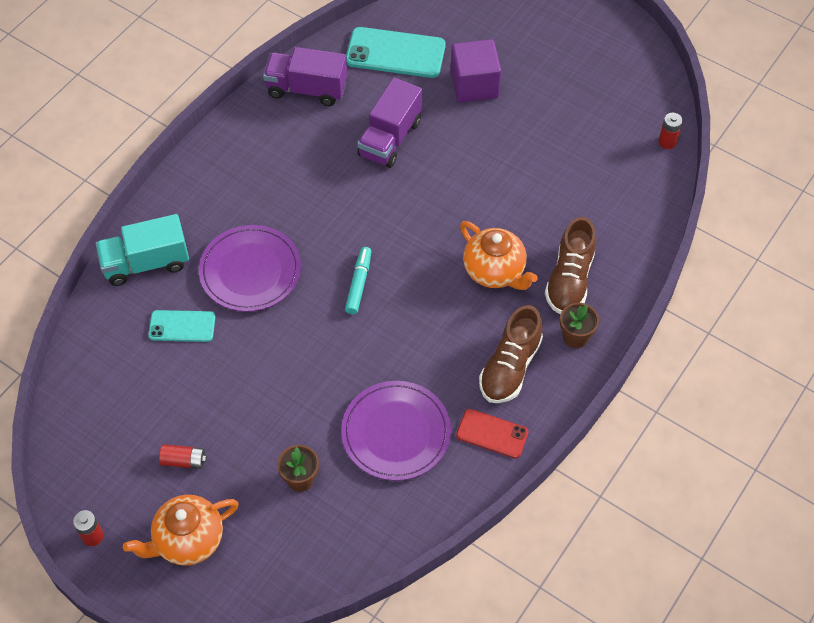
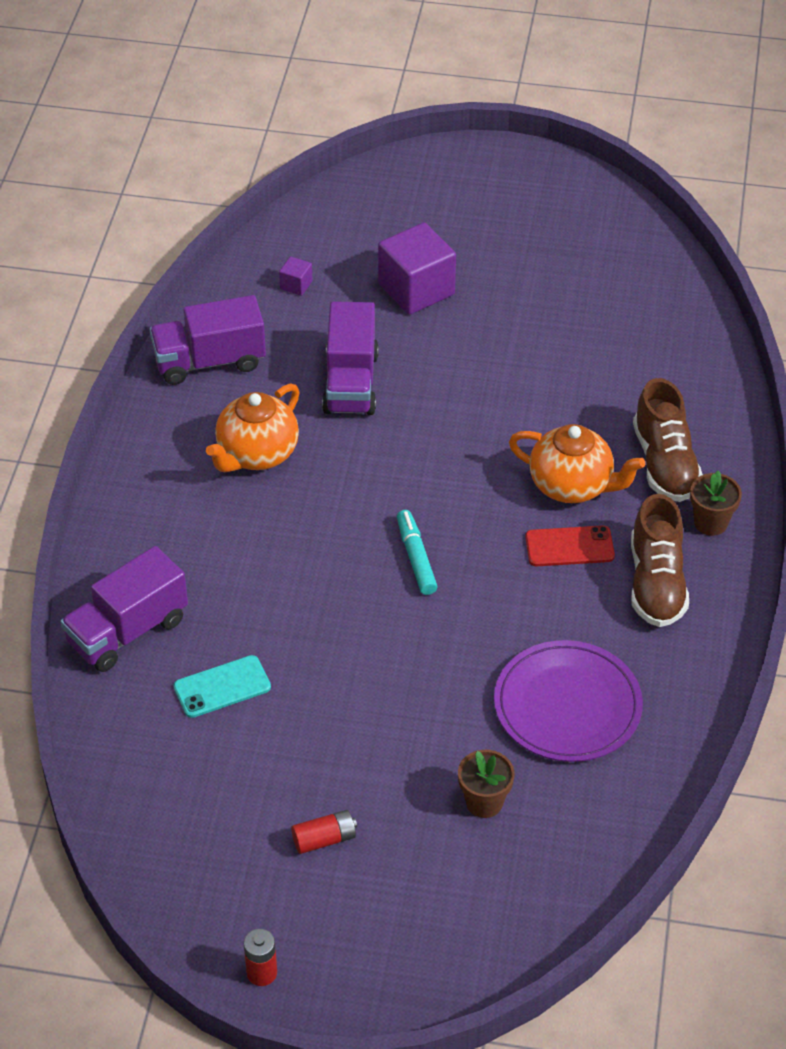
camera: 25 degrees left, 10 degrees down
(146, 263) = (127, 631): turquoise truck -> purple truck
(188, 540) = (388, 927): orange teapot -> orange teapot (256, 454)
(250, 271) = (270, 592): purple plate -> none
(395, 53) = (296, 285): turquoise phone -> purple cube
(492, 434) = (681, 663): red phone -> red phone (569, 547)
(667, 142) = (682, 278): red battery -> none

